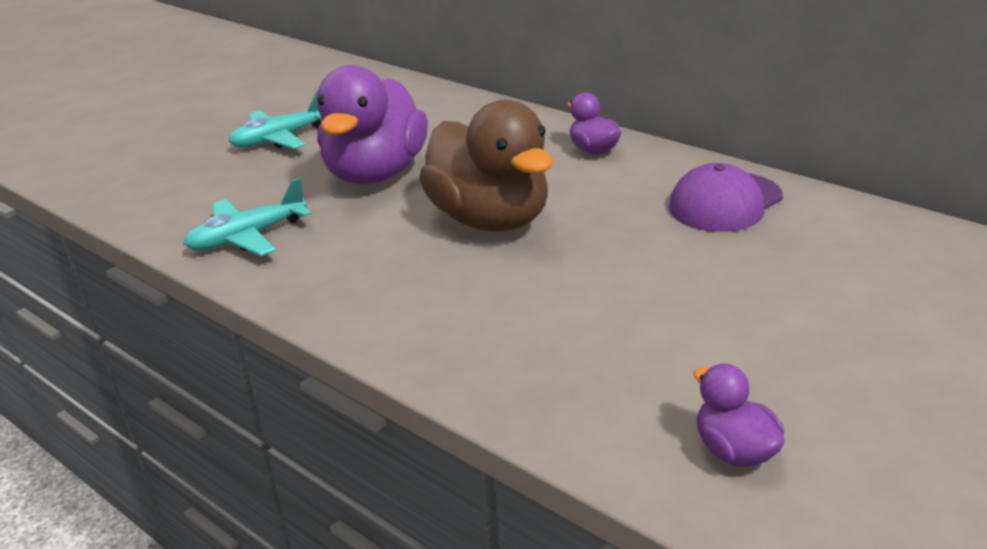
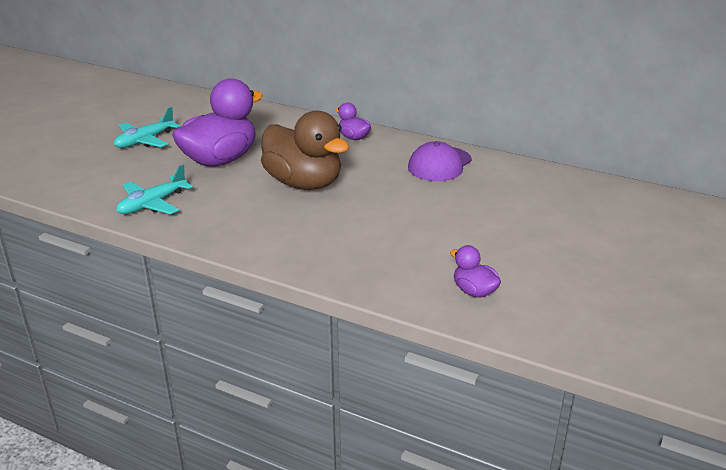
camera: 15 degrees left, 0 degrees up
(375, 174) = (220, 160): purple duck -> purple duck turned 135 degrees counterclockwise

